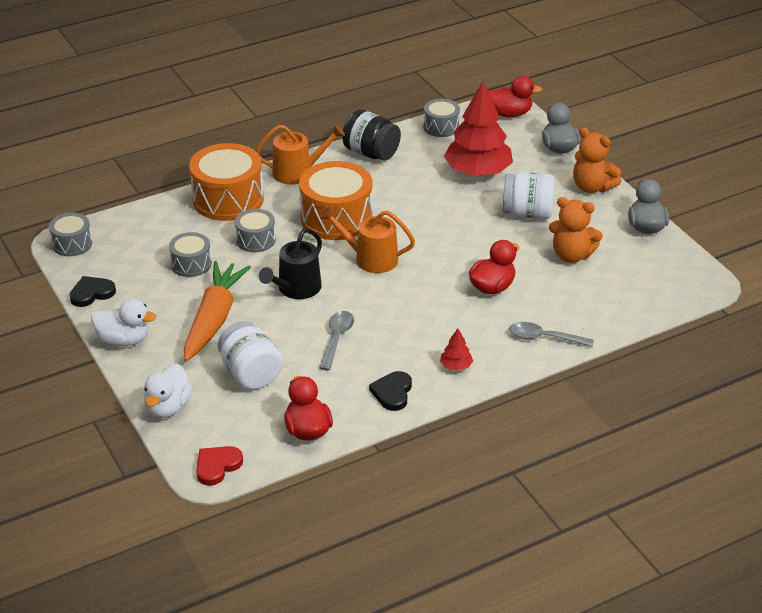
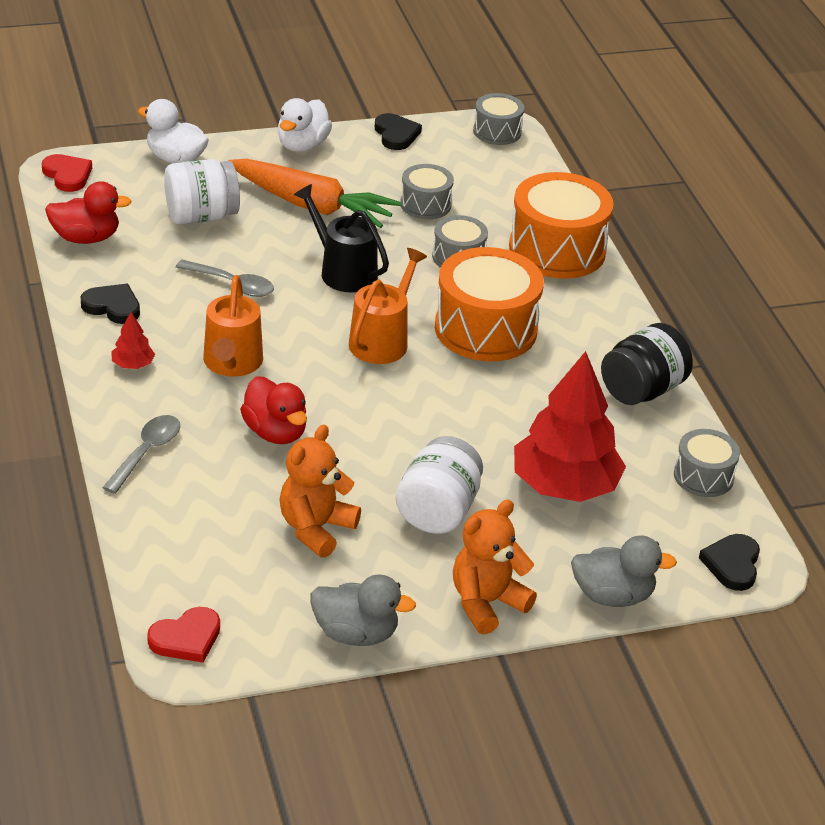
camera: 100 degrees right, 0 degrees up
(297, 172) = (607, 315): orange watering can -> orange watering can (232, 363)
(509, 114) = (732, 564): red duck -> black heart
(692, 286) = (186, 638): none -> red heart

